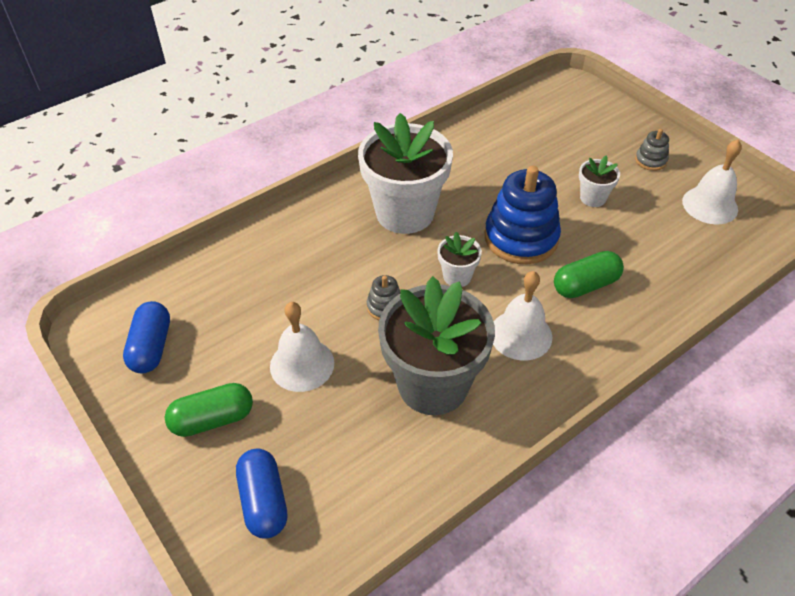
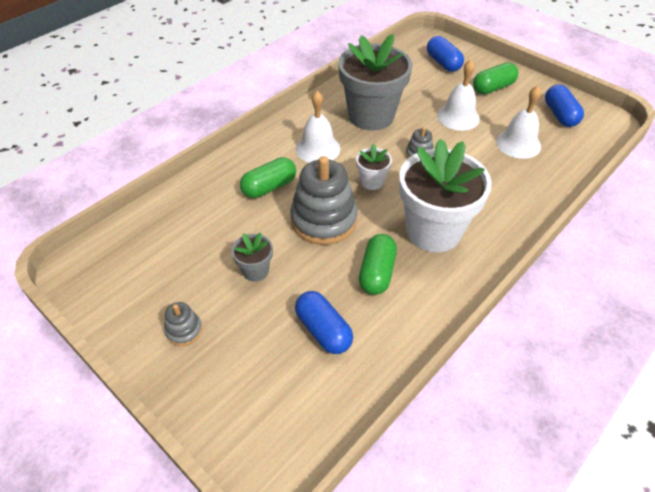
camera: 170 degrees right, 0 degrees up
(474, 183) = (377, 273): none -> green capsule
(521, 238) = (324, 220): blue stacking toy -> grey stacking toy
(529, 148) = (323, 330): none -> blue capsule
(593, 198) = (255, 271): white flower pot -> grey flower pot
(710, 205) = (138, 278): white bell -> white bell (518, 143)

